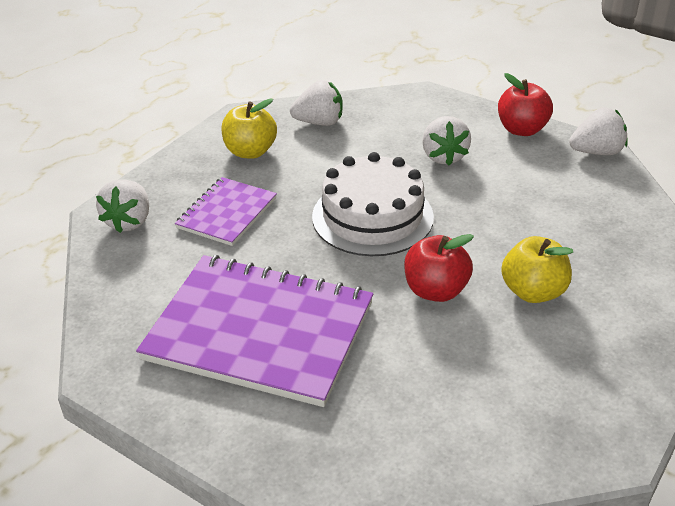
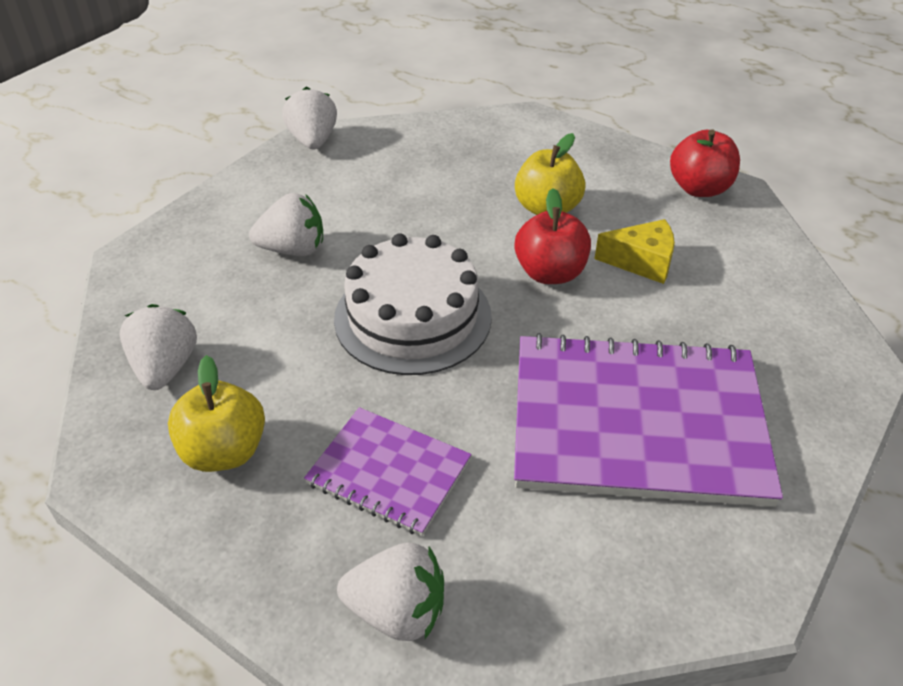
camera: 90 degrees left, 5 degrees up
(259, 331) = (637, 422): purple notebook -> purple notebook turned 75 degrees clockwise
(461, 352) = (642, 262): none -> yellow cheese
(522, 129) = (252, 184): red apple -> red apple (699, 188)

